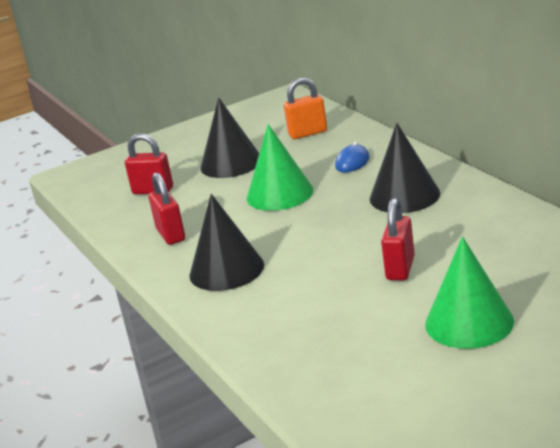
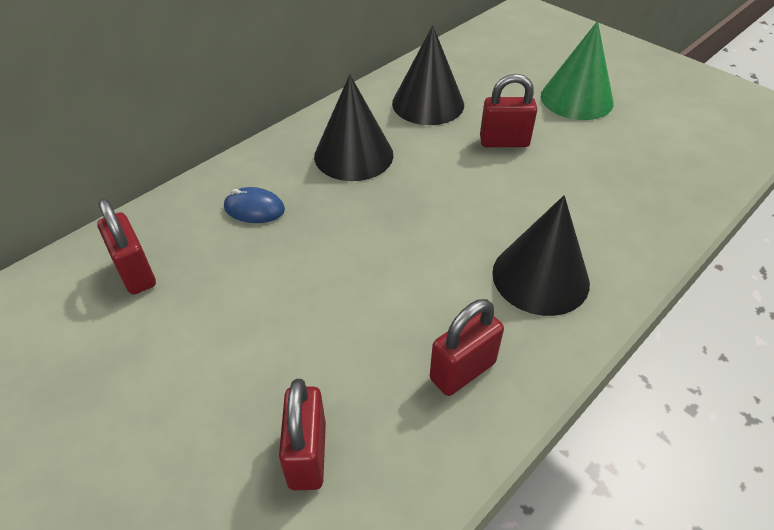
camera: 110 degrees left, 20 degrees up
(231, 163) = (220, 354): black cone -> black cone (428, 103)
(280, 194) = (338, 266): green cone -> none
(308, 133) = (136, 273): orange padlock -> red padlock

